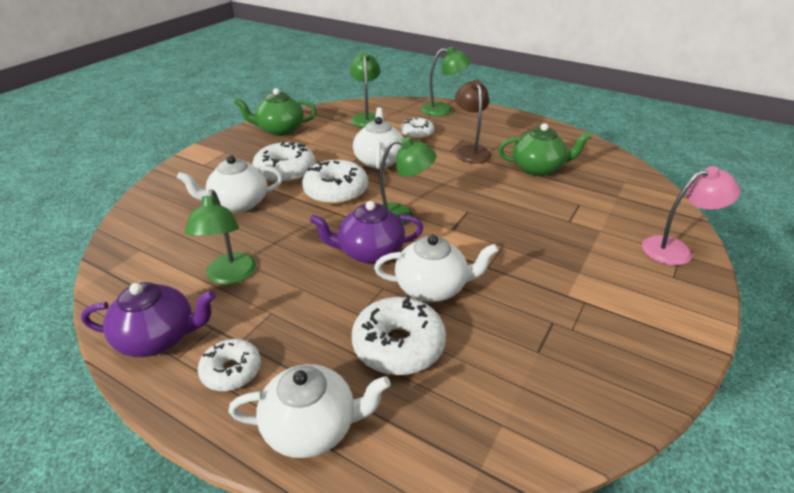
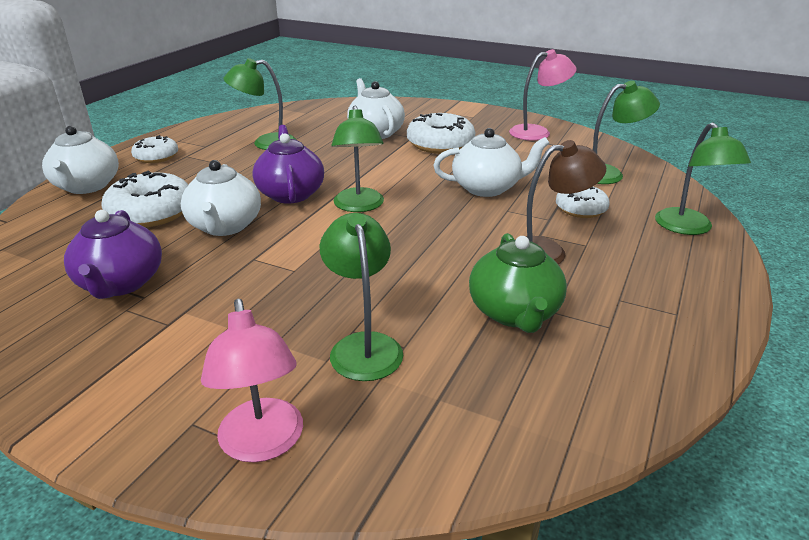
camera: 85 degrees right, 5 degrees down
(159, 338) = (201, 133): purple teapot -> purple teapot (121, 283)
(280, 130) = (537, 132): green teapot -> pink lamp
(336, 191) = (406, 170): white donut -> none
(583, 217) = (363, 346): none -> green lamp

